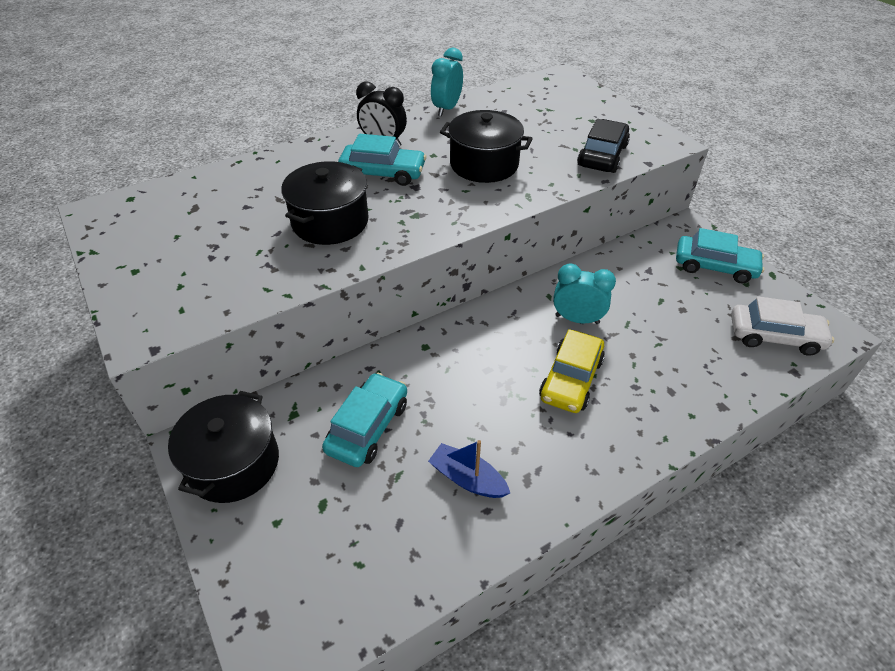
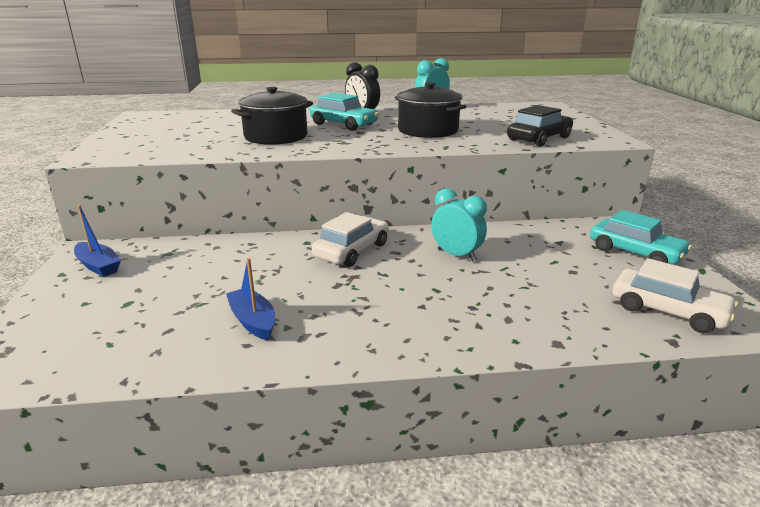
camera: 25 degrees right, 20 degrees down
(234, 463) = (98, 266): black pot -> blue boat
(368, 427) = (211, 272): turquoise car -> none
(479, 345) = (352, 250): none -> white car
(571, 379) = (412, 288): yellow car -> none

